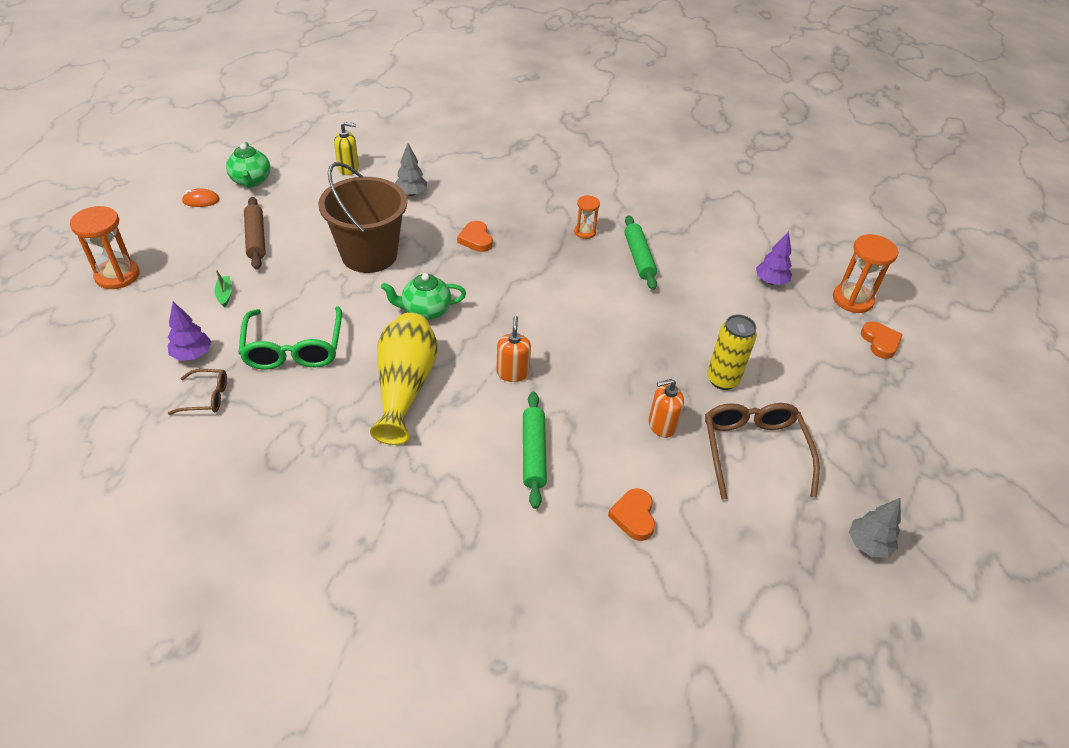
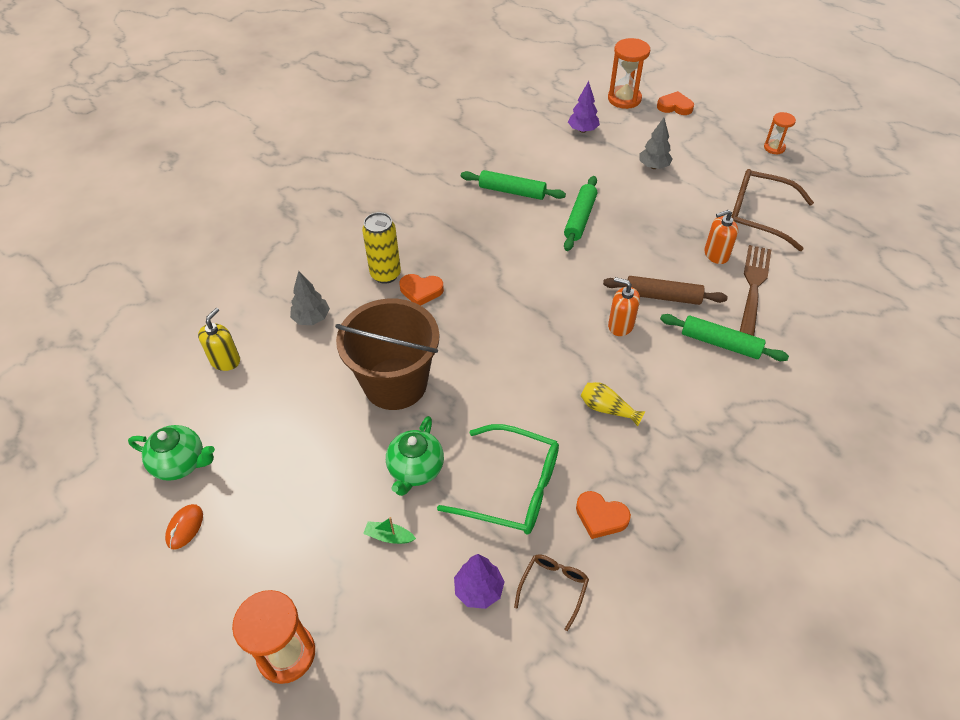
camera: 60 degrees left, 5 degrees up
(256, 238) = (302, 483): brown rolling pin -> brown rolling pin (662, 296)
(405, 387) = (607, 409): yellow vase -> yellow vase, size x0.46
(425, 311) = (508, 362): green teapot -> green teapot (415, 470)
(585, 232) = (456, 212): orange hourglass -> orange hourglass (774, 148)
(633, 516) = (802, 306): orange heart -> orange heart (600, 517)
(636, 466) = (753, 285): none -> brown fork
(637, 311) = (580, 218): none -> green rolling pin
(661, 425) = (716, 254): orange soap dispenser -> orange soap dispenser turned 60 degrees clockwise
(722, 380) = (680, 202): yellow can -> yellow can (385, 274)
(868, 544) = (856, 197): grey tree -> grey tree (653, 166)

